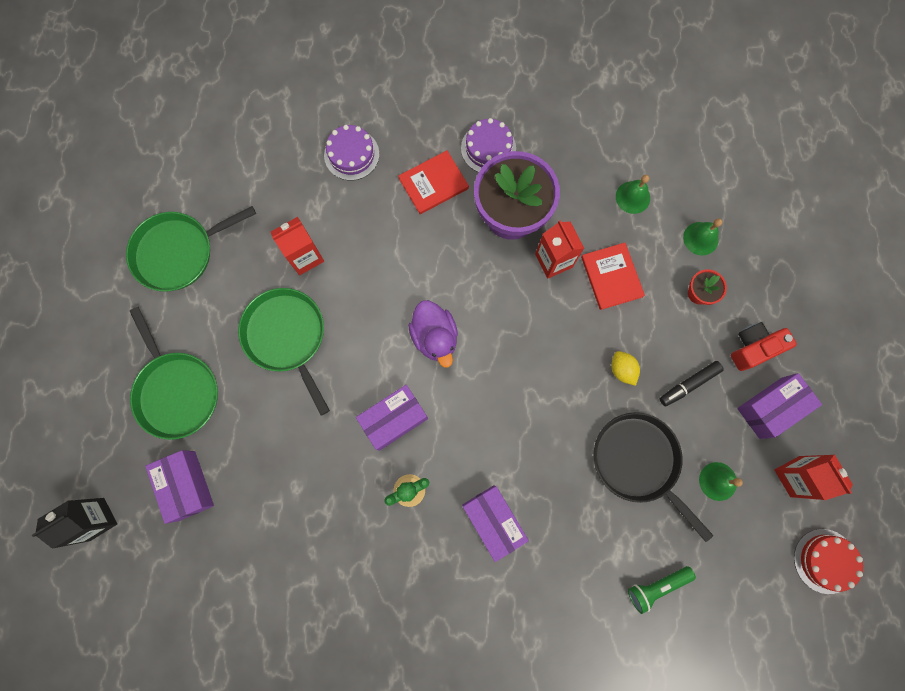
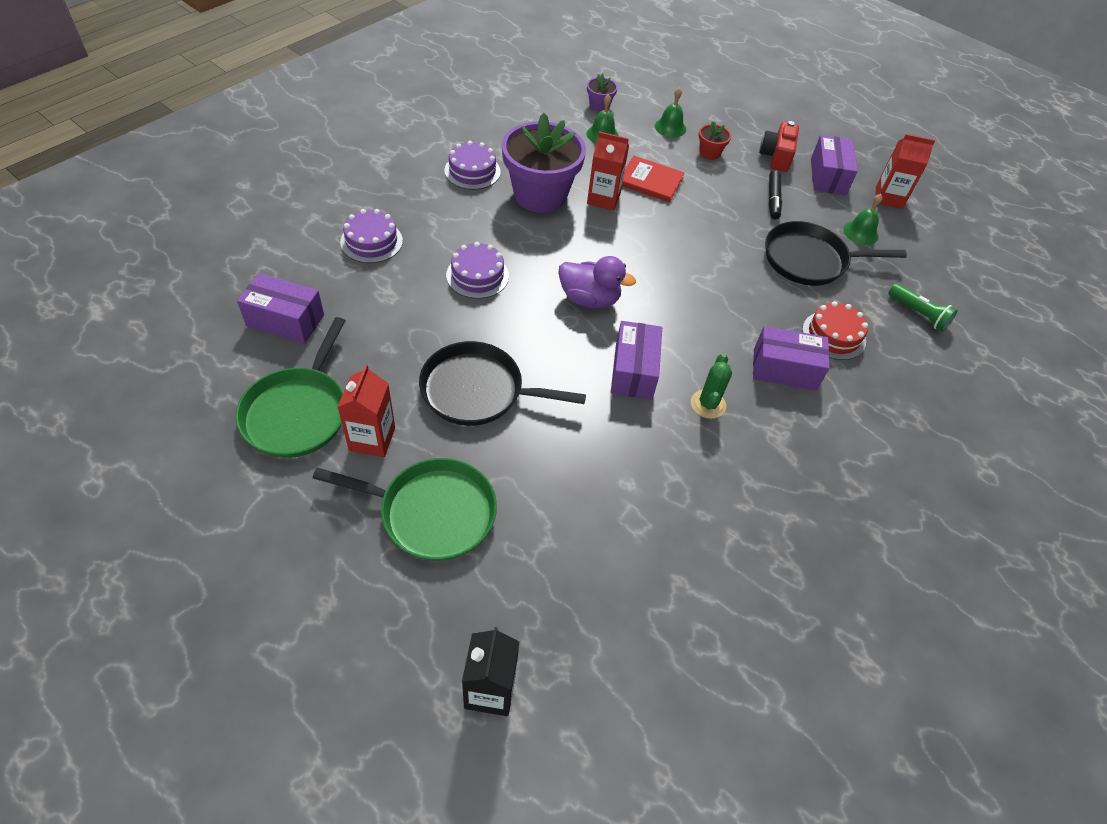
camera: 55 degrees left, 25 degrees down
(187, 485) = (538, 573): purple box -> purple box (285, 320)
(287, 336) = (477, 391): green pan -> black pan
(305, 257) = (420, 329): red carton -> red carton (372, 439)
(386, 247) = (477, 275): none -> purple cake
(433, 183) = (460, 215): red book -> none
(622, 370) = (728, 222): yellow lemon -> none
(656, 586) = (918, 314): green flashlight -> green flashlight turned 60 degrees counterclockwise
(670, 164) = (599, 105): none -> purple flower pot
(825, 561) = (963, 223): red cake -> red cake (834, 335)

